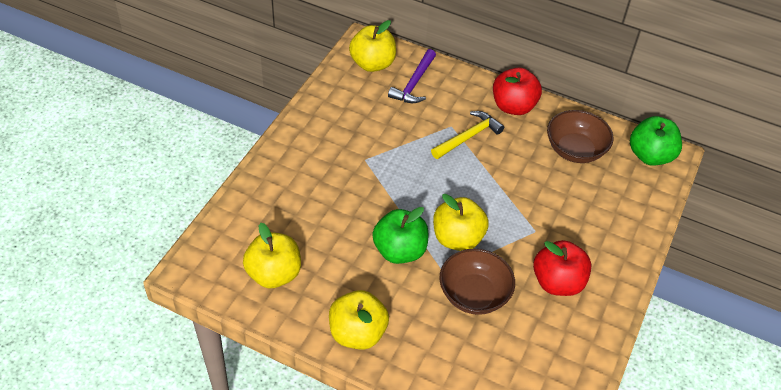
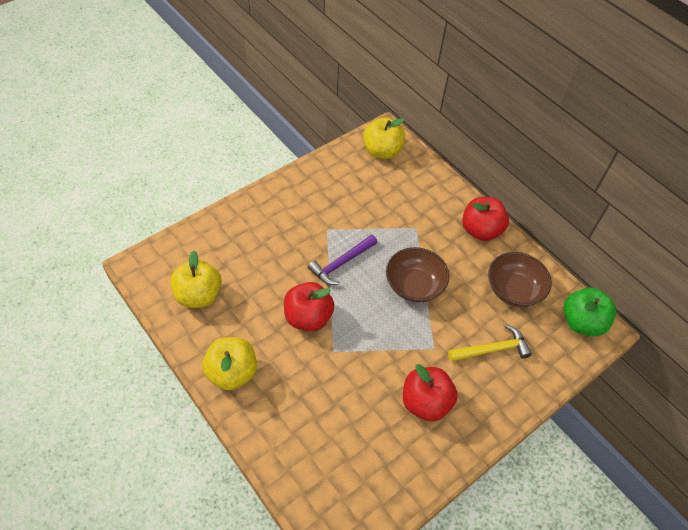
camera: 25 degrees right, 5 degrees up
(399, 251) = (308, 317): green apple -> red apple
(414, 83) = (406, 180): purple hammer -> purple hammer (341, 263)
(457, 238) = (362, 327): yellow apple -> none
(468, 137) = (425, 242): yellow hammer -> yellow hammer (492, 349)
(474, 294) = (346, 381): brown bowl -> brown bowl (414, 285)

